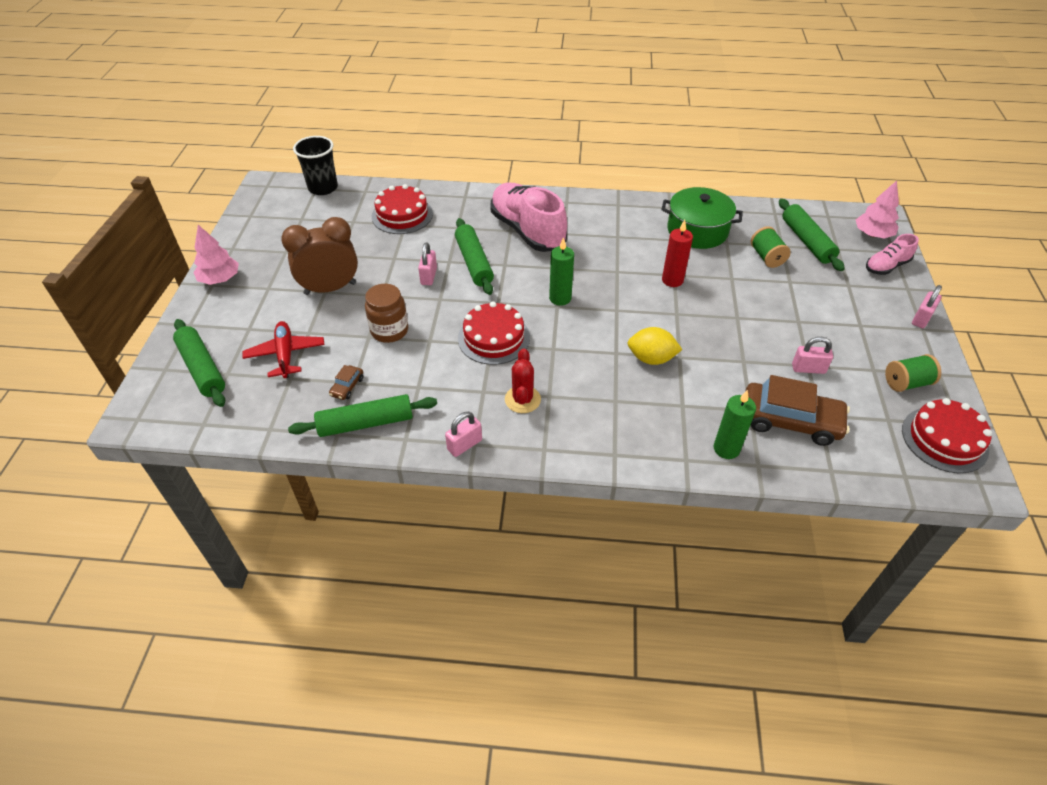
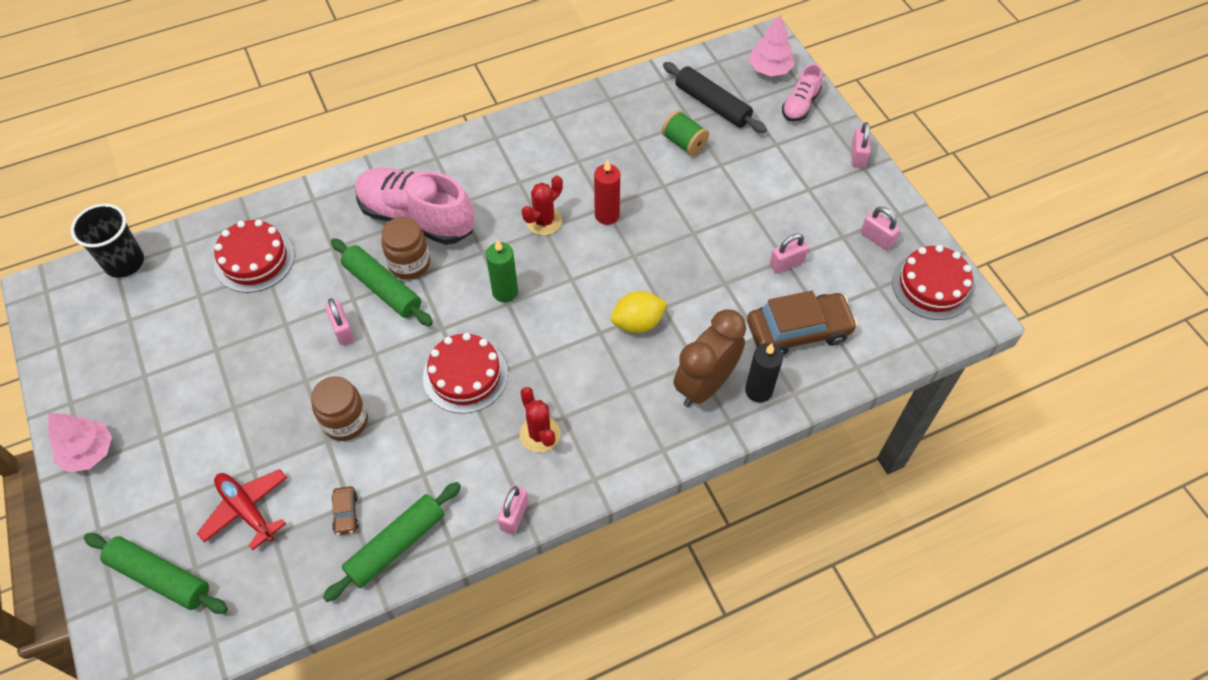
camera: 30 degrees left, 10 degrees up
(330, 288) = (237, 400): brown clock -> brown clock (705, 385)
(503, 255) = (409, 264): none -> brown jar
(620, 266) = (544, 221): none -> red cactus
(697, 230) = (598, 138): green pot -> none
(726, 449) = (758, 391): green candle -> black candle
(807, 241) = (712, 104): green rolling pin -> black rolling pin
(906, 383) = (876, 238): green spool -> pink padlock

